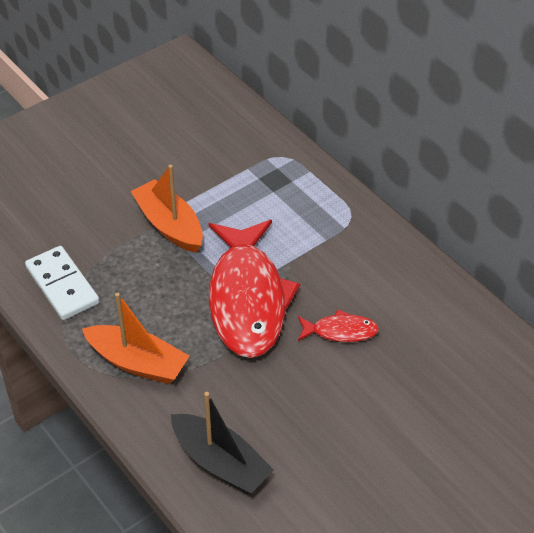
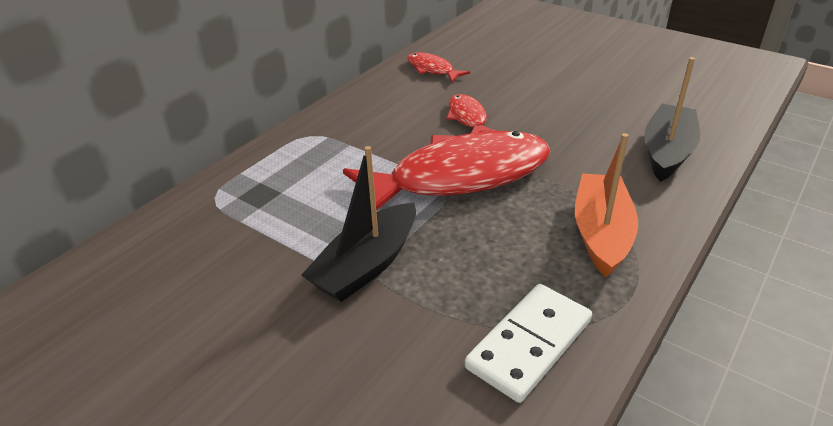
camera: 105 degrees left, 10 degrees down
(169, 225) = (367, 265): orange boat -> black boat
(455, 330) = (432, 69): none -> red fish

